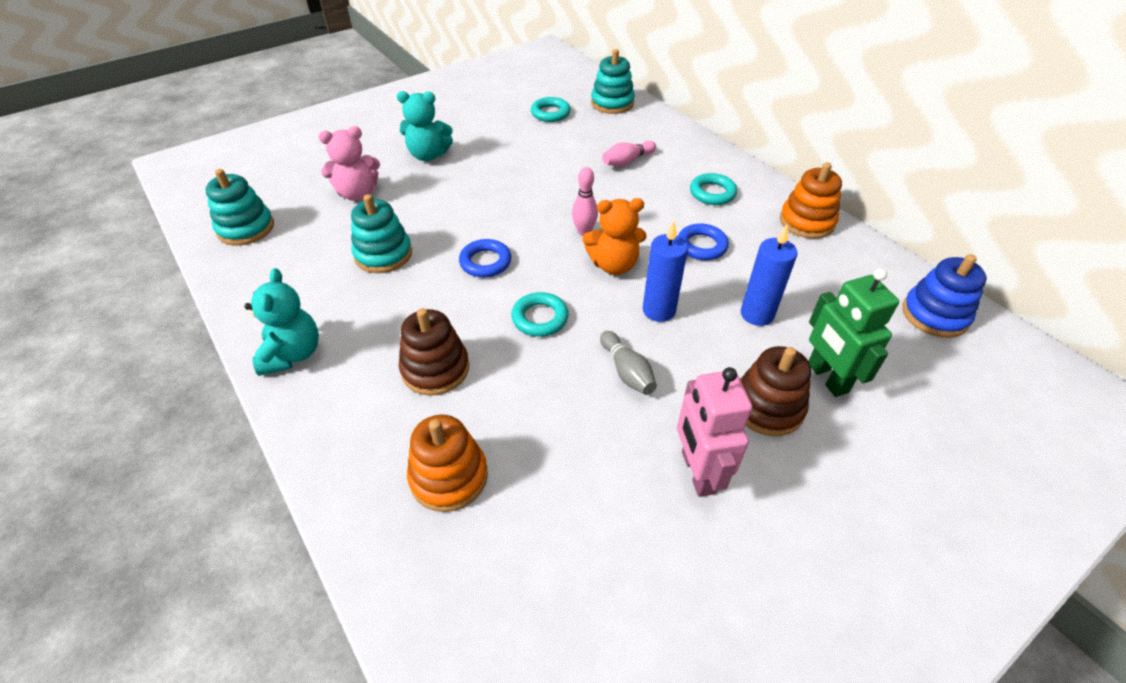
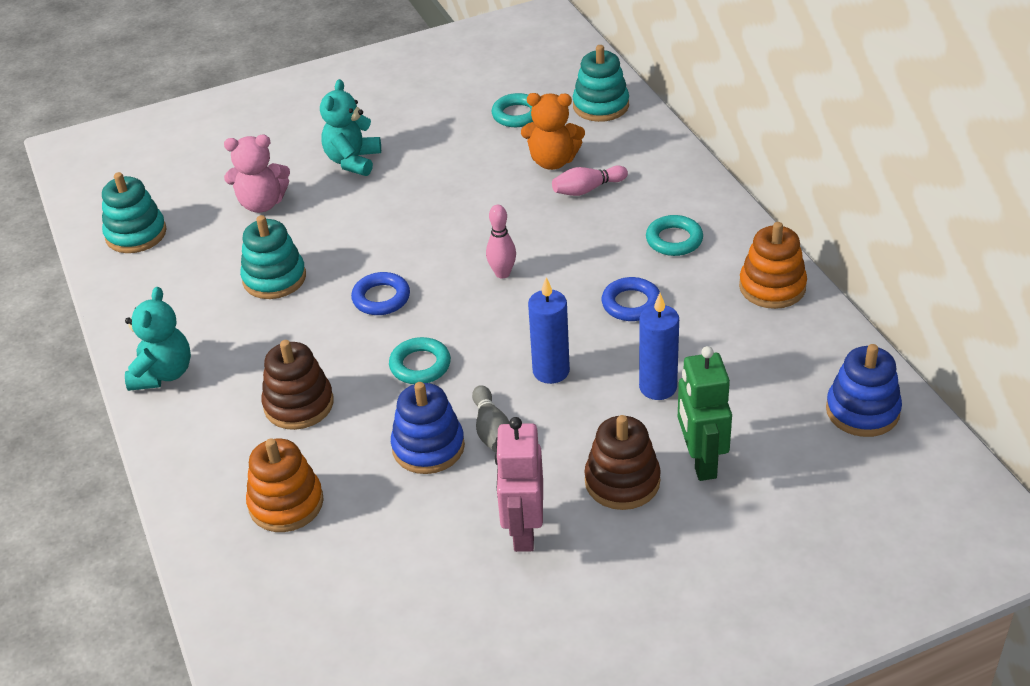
camera: 15 degrees right, 5 degrees down
(428, 155) = (353, 161): turquoise teddy bear -> turquoise teddy bear turned 90 degrees clockwise
(574, 396) = (428, 447): none -> blue stacking toy
(613, 265) = (521, 316): orange teddy bear -> orange teddy bear (553, 161)

